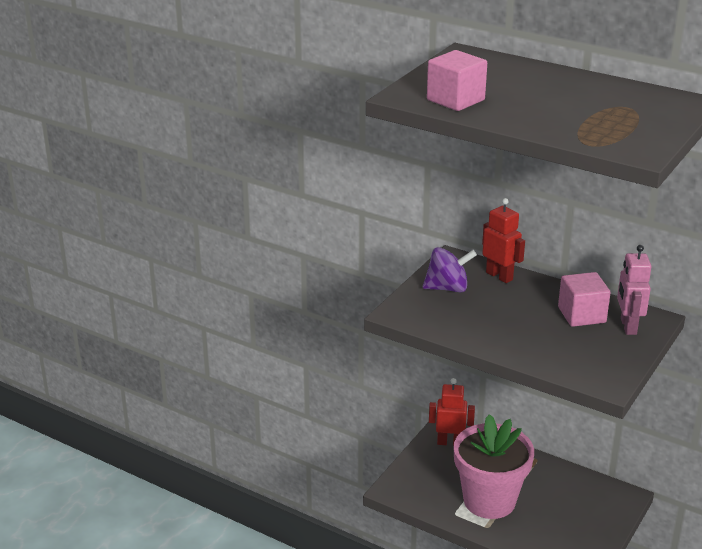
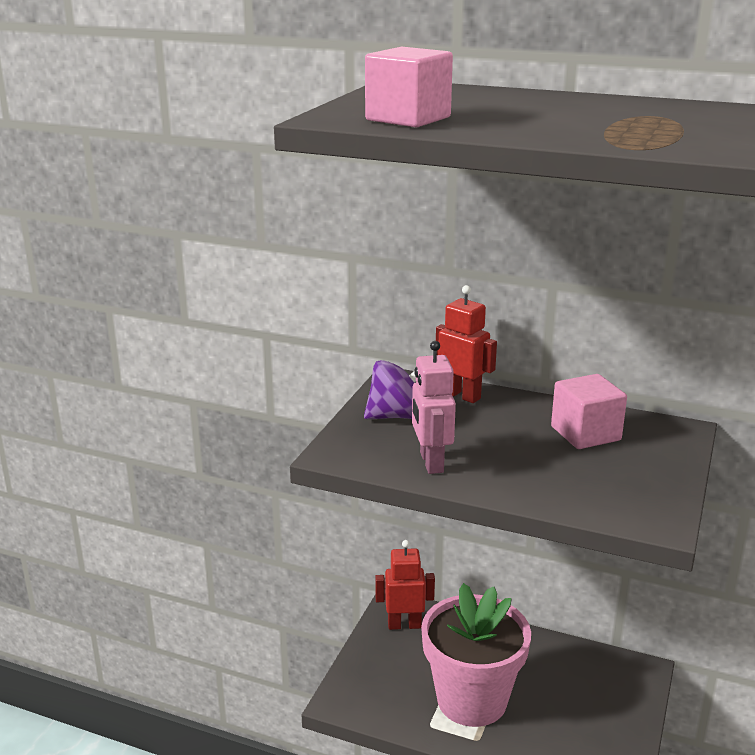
camera: 10 degrees left, 5 degrees down
(628, 326) = (651, 442): pink robot -> pink robot (431, 462)

